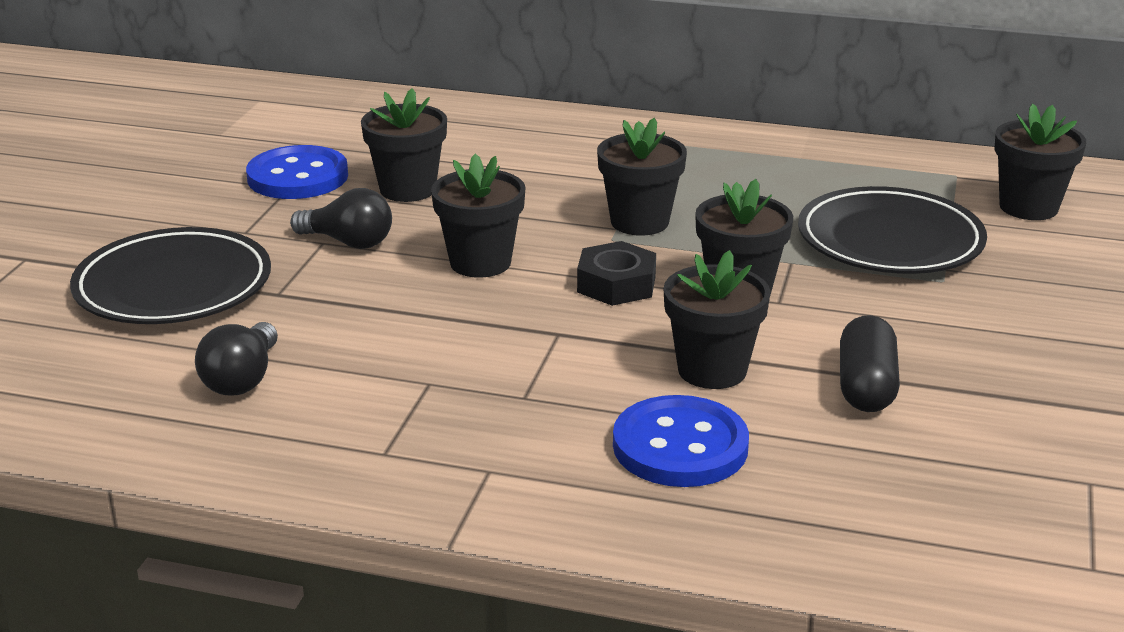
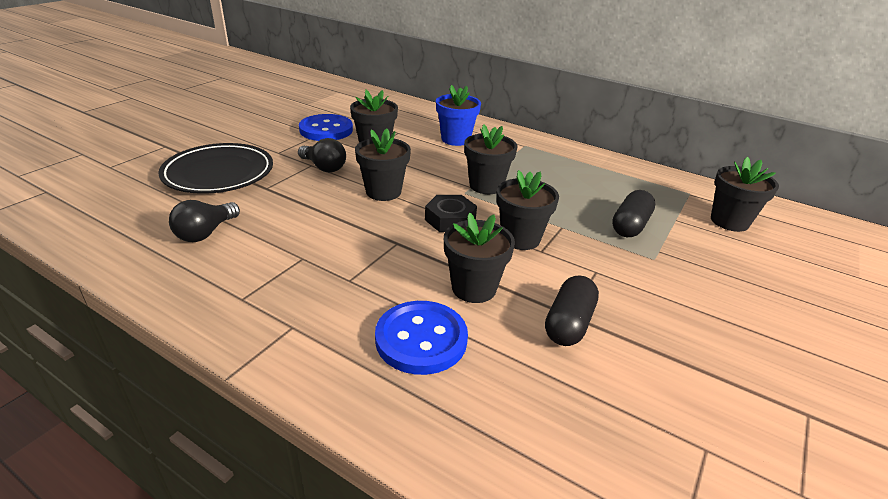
camera: 15 degrees right, 5 degrees up
(539, 153) = (455, 139): none -> blue flower pot
(890, 241) = (630, 225): black plate -> black capsule

